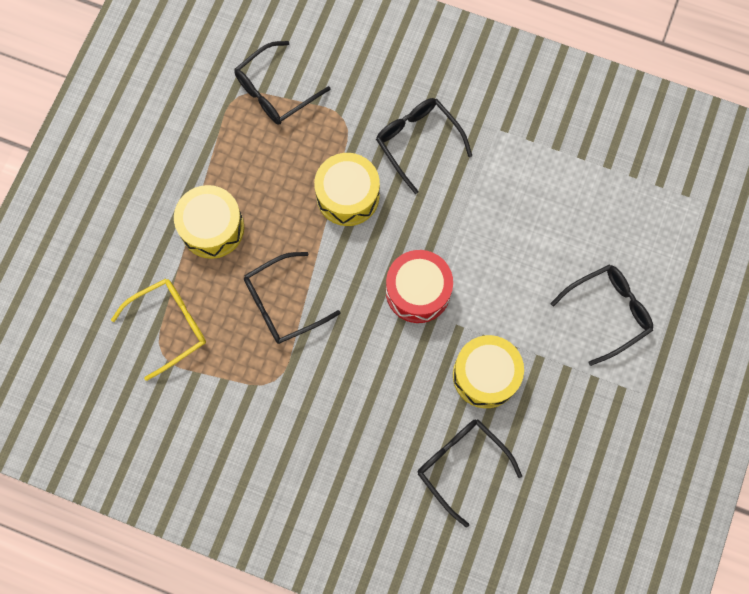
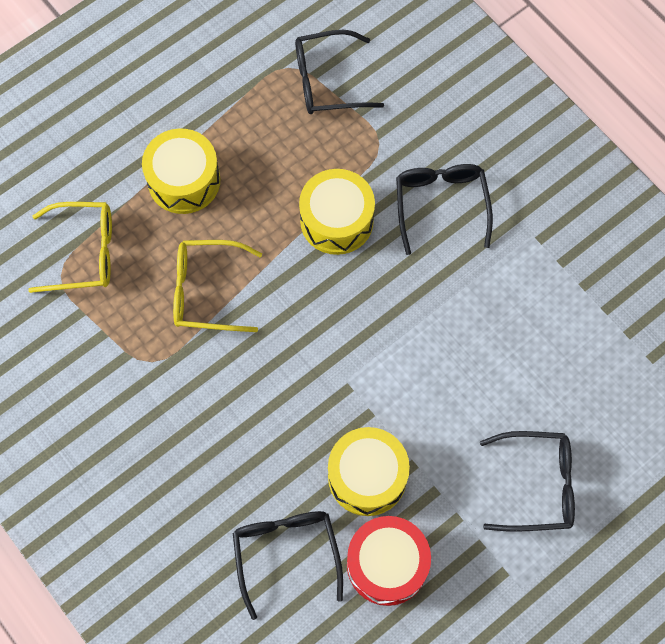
camera: 30 degrees right, 5 degrees down
(283, 303) = (207, 291): black glasses -> yellow glasses
(418, 291) = (349, 353): red drum -> red drum (387, 564)

